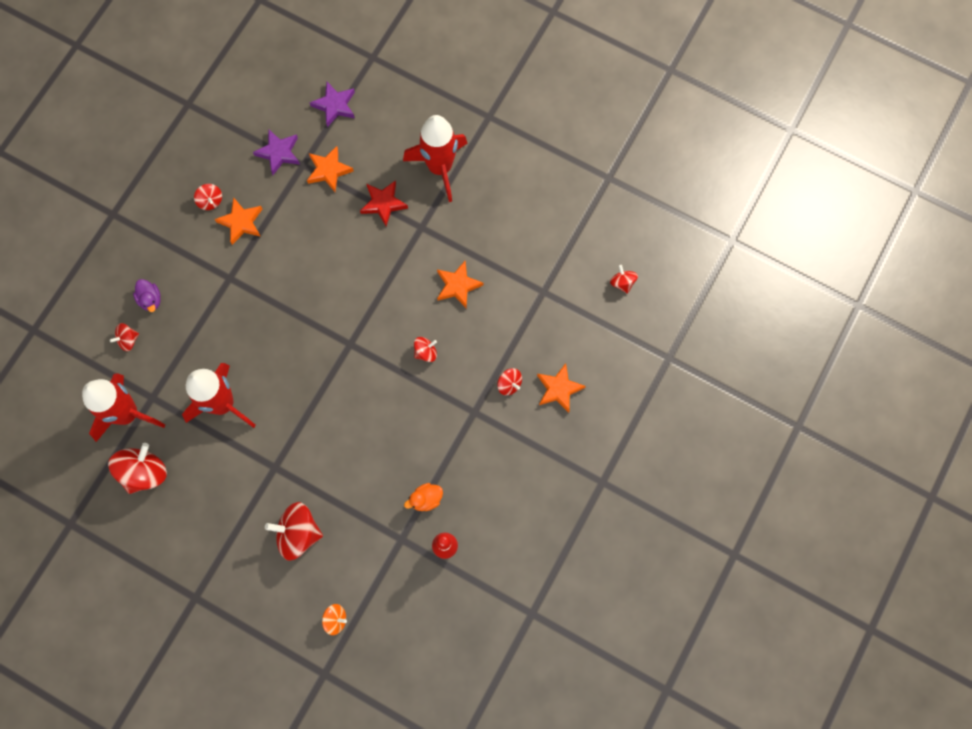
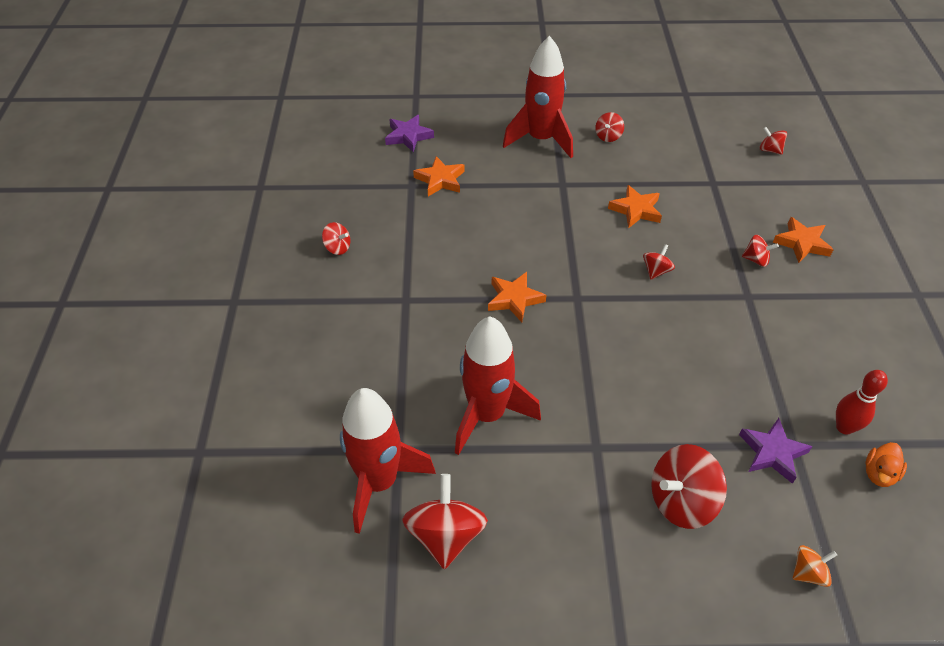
camera: 30 degrees left, 25 degrees down
(128, 340) = (329, 406): red spinning top -> red spinning top (608, 136)
(150, 299) = (330, 356): purple duck -> none
(241, 222) = (383, 251): orange star -> orange star (514, 299)
(279, 153) = (381, 186): purple star -> purple star (772, 452)
(383, 204) = (513, 182): red star -> none
(426, 499) = (780, 393): orange duck -> orange duck (879, 474)

